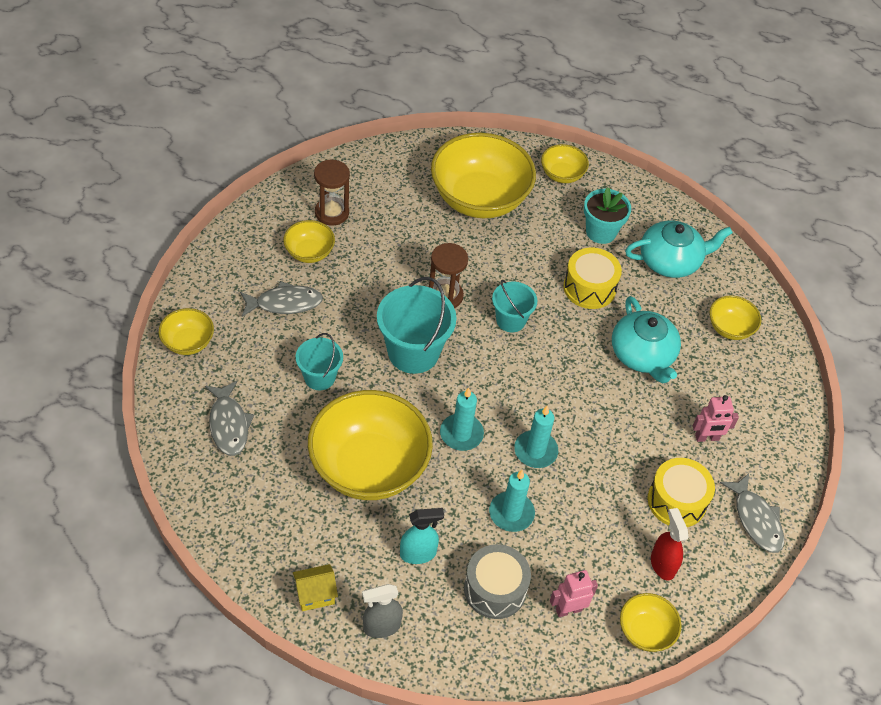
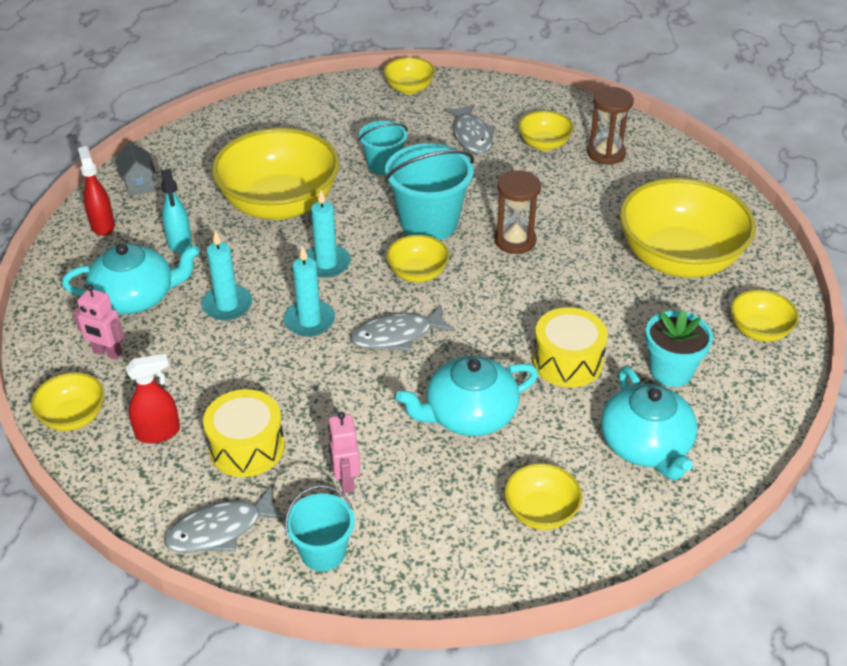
camera: 90 degrees right, 10 degrees down
(228, 424) = (320, 120): grey fish -> grey fish (397, 335)
(315, 595) = (139, 184): yellow house -> grey house
(381, 627) = (102, 225): grey spray bottle -> red spray bottle
(481, 368) = (417, 273): none -> yellow bowl
(495, 589) = (136, 297): grey drum -> turquoise teapot
(510, 320) = (494, 293): turquoise bucket -> turquoise bucket (323, 552)
(568, 609) = (107, 353): pink robot -> pink robot turned 135 degrees clockwise

